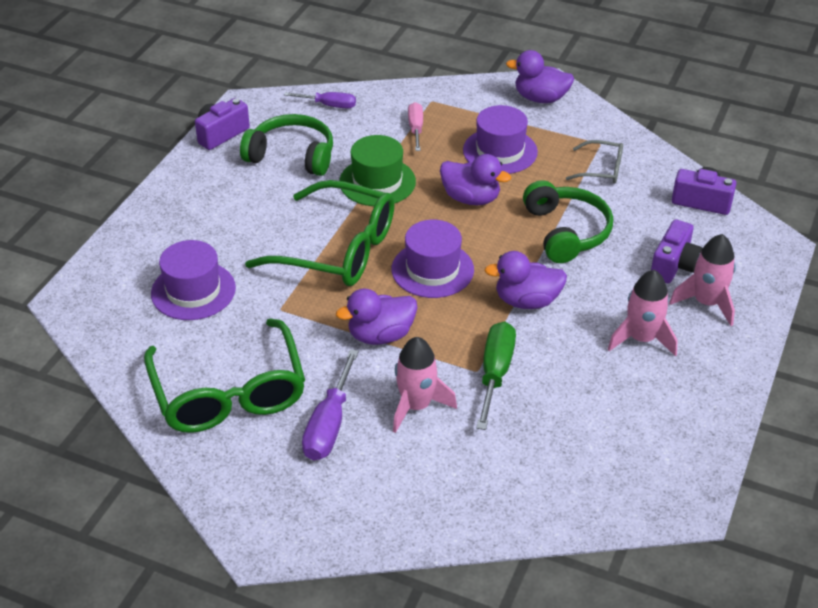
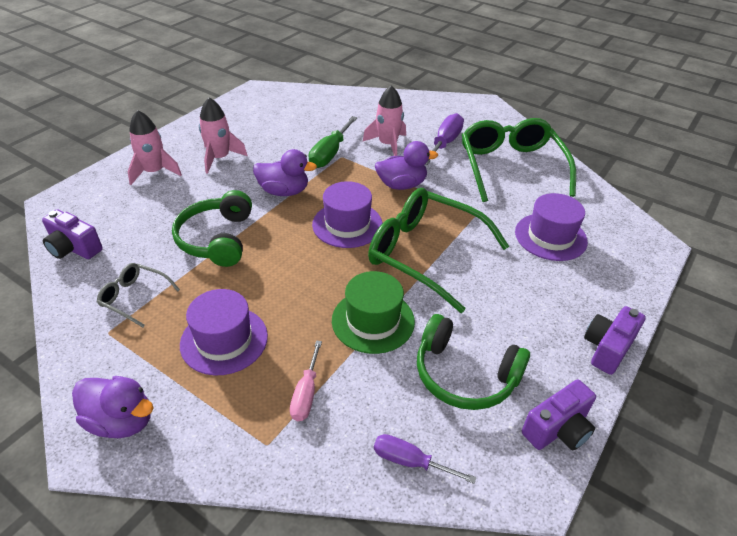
camera: 170 degrees left, 0 degrees up
(471, 198) = (284, 285): purple duck -> none
(674, 265) = (152, 199): purple camera -> purple camera (607, 348)

